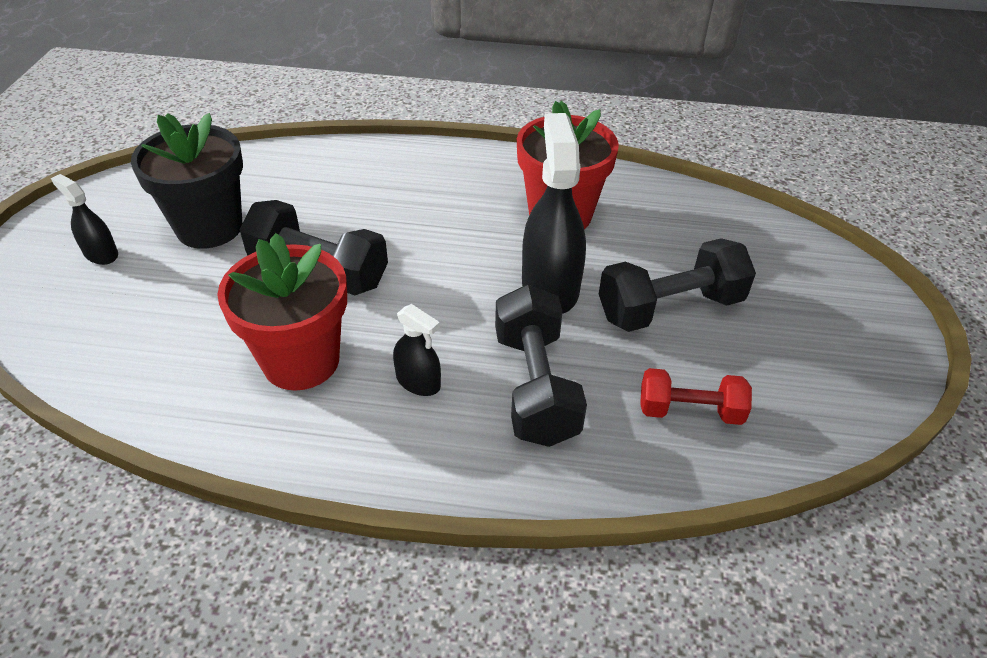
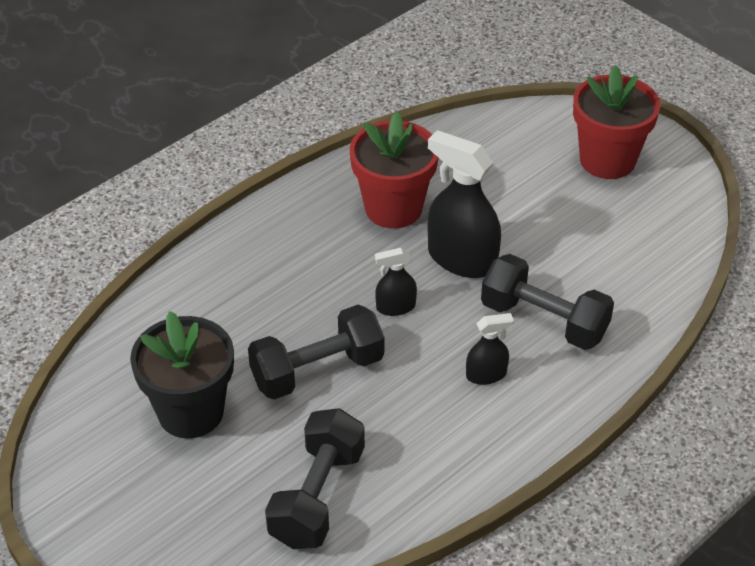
camera: 50 degrees left, 0 degrees up
(101, 254) = (153, 496): black spray bottle -> black spray bottle (395, 307)
(301, 361) = (407, 425): red flower pot -> red flower pot (607, 160)
(670, 308) = (538, 216): black dumbbell -> black dumbbell (317, 496)
(690, 411) = (627, 265): red dumbbell -> none

